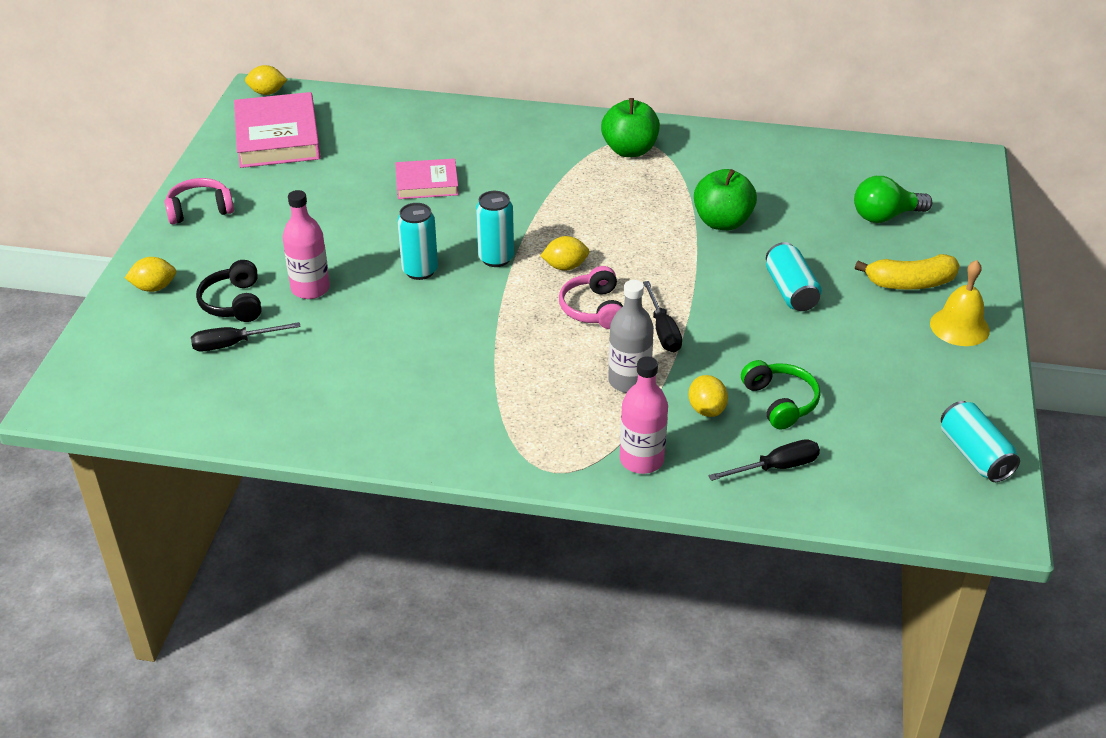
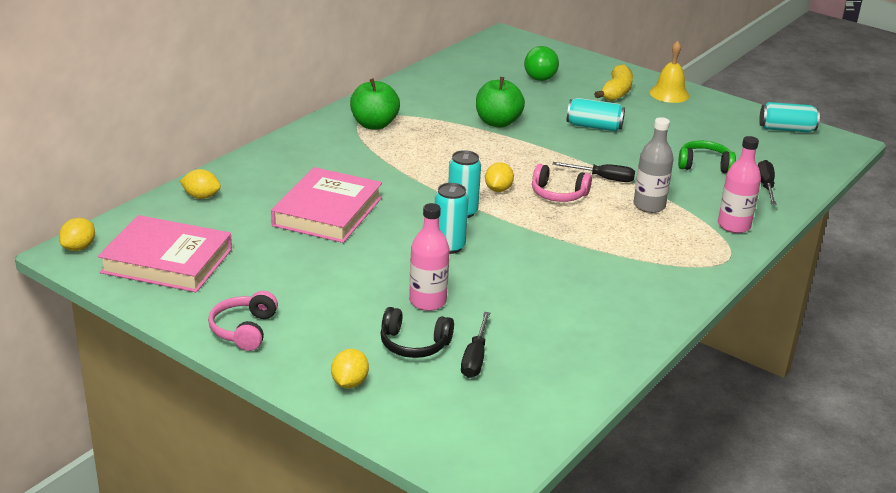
camera: 65 degrees left, 10 degrees down
(427, 183) = (327, 211): pink book -> pink book, size x1.68
(706, 409) = (696, 190): yellow lemon -> yellow lemon (201, 196)

